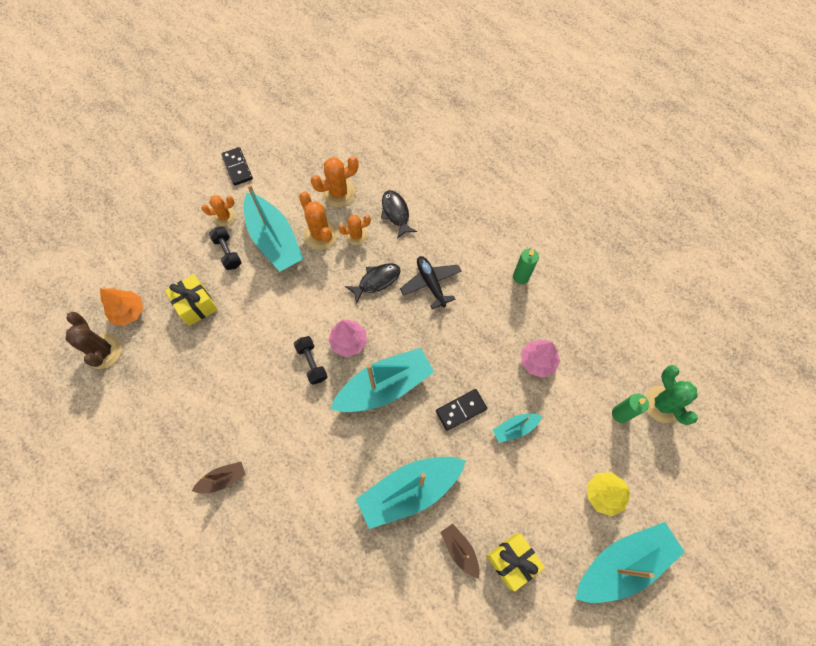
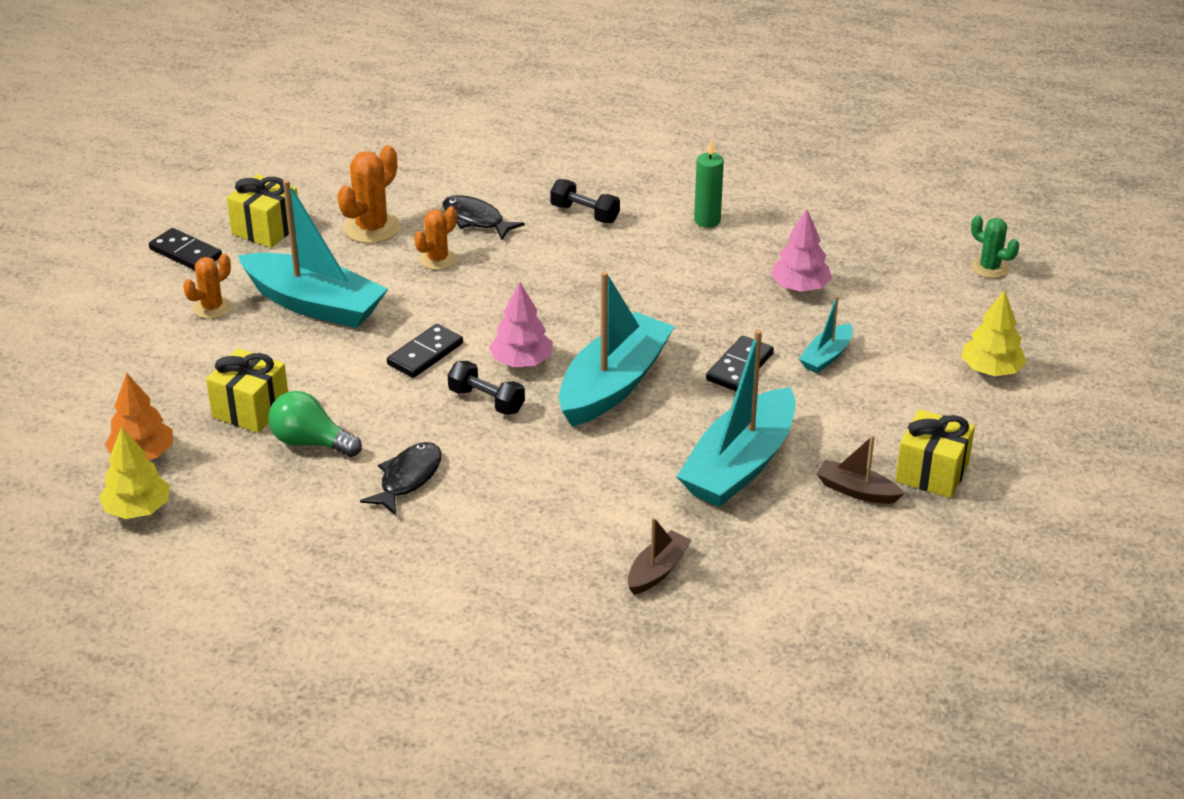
camera: 30 degrees left, 30 degrees down
(103, 351) = (138, 509): brown cactus -> yellow tree
(209, 347) = (311, 442): none -> green light bulb
(223, 479) = (458, 560): brown boat -> brown boat (657, 570)
(228, 252) = (251, 341): black dumbbell -> black dumbbell (585, 214)
(286, 168) = (266, 229): none -> yellow gift
(304, 309) = (425, 354): none -> black domino
(321, 235) = (382, 276): orange cactus -> none
(376, 281) = (508, 291): black fish -> black fish (408, 478)
(431, 283) = (589, 268): black plane -> none
(620, 414) = (946, 295): green candle -> none
(622, 563) = (1068, 419): turquoise boat -> none
(662, 404) = (989, 268): green cactus -> green cactus, size x0.65

